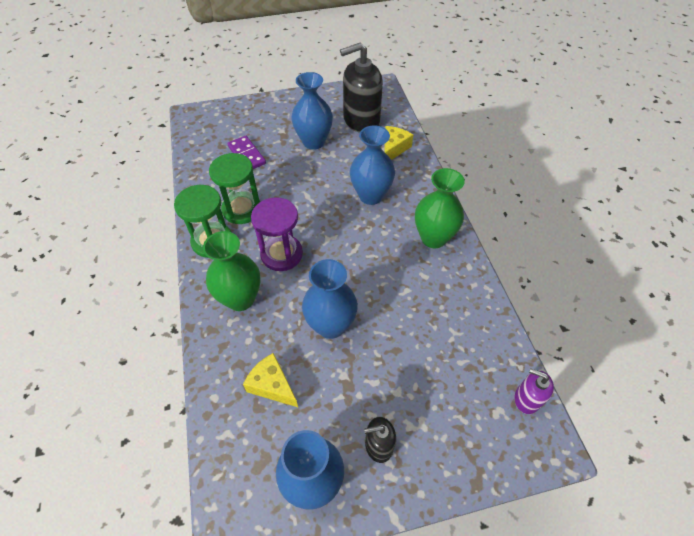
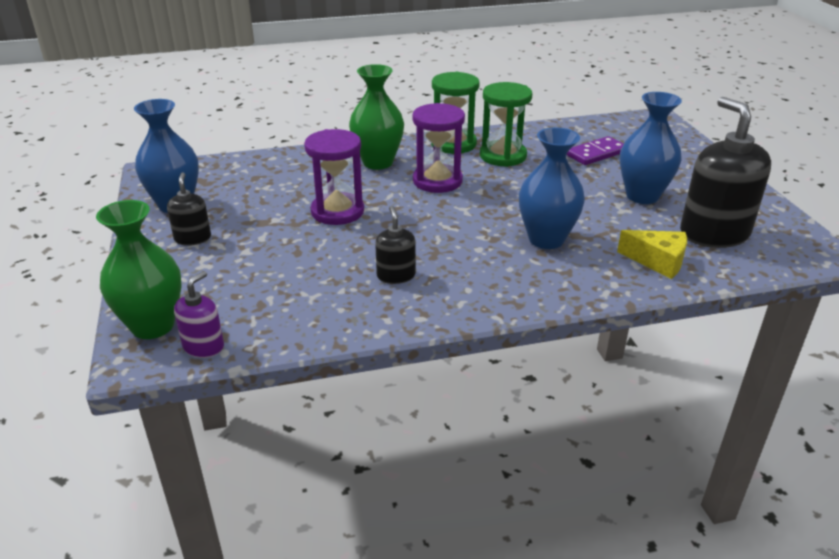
camera: 90 degrees right, 20 degrees down
(272, 385) = (275, 182): yellow cheese -> none
(331, 325) = (337, 211): blue vase -> purple hourglass
(422, 281) = (396, 275): none -> black soap dispenser
(433, 238) = (472, 289): green vase -> green vase (153, 326)

